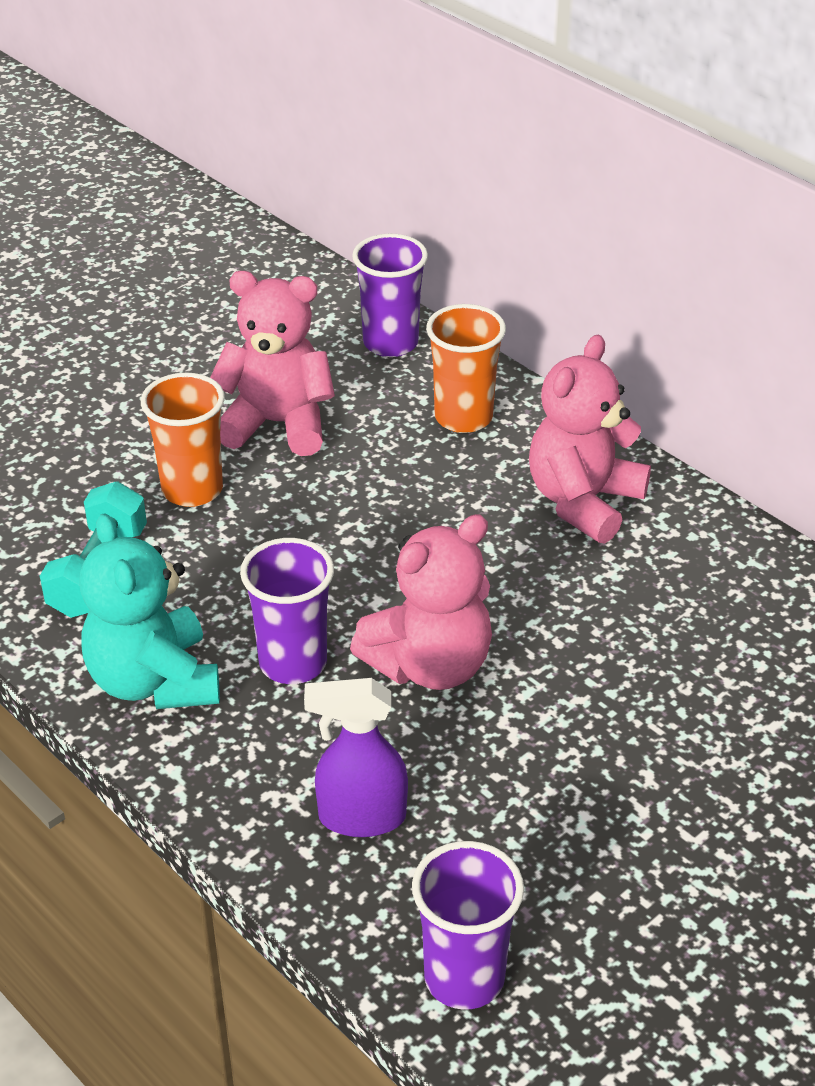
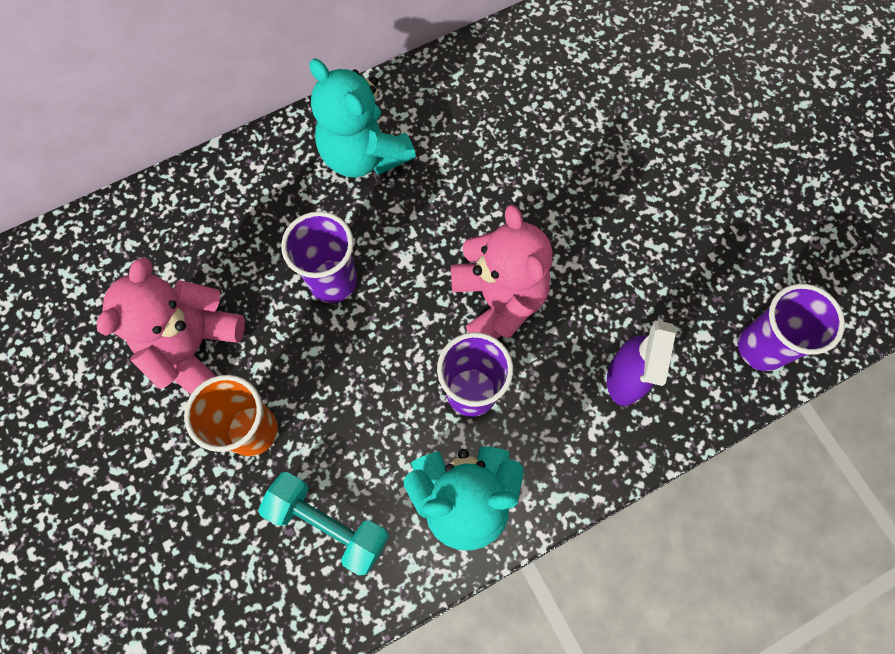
camera: 75 degrees left, 30 degrees up
(390, 343) = (122, 234): purple cup -> purple cup (333, 281)
(463, 417) = (239, 206): orange cup -> none
(583, 502) = (364, 155): pink teddy bear -> turquoise teddy bear

